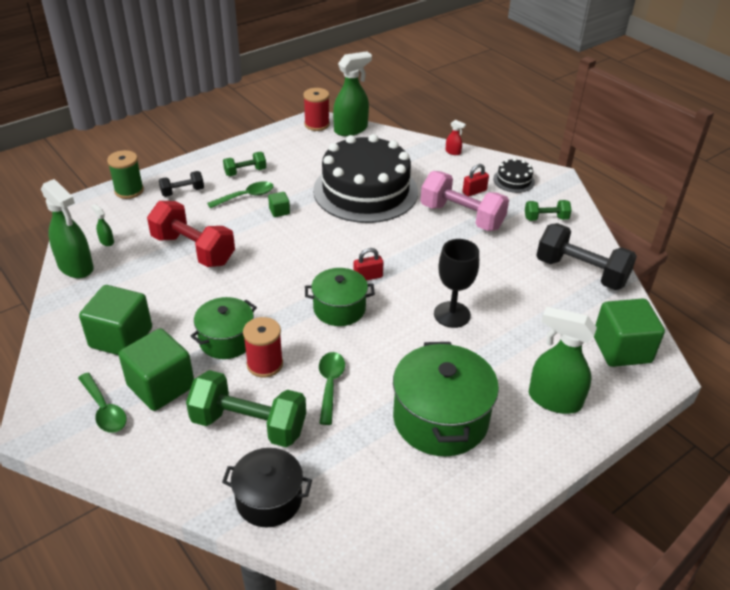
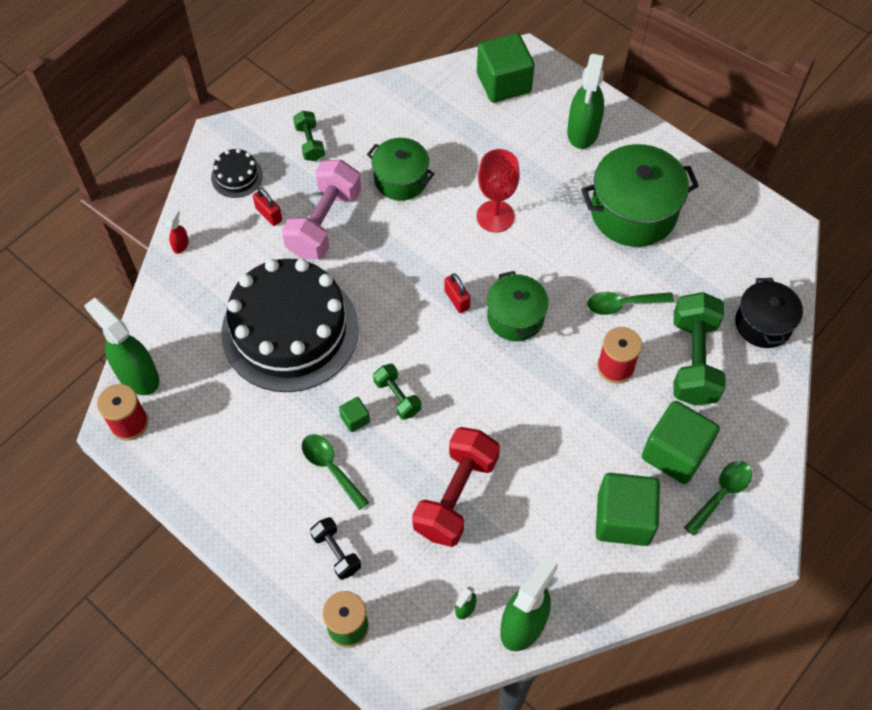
camera: 100 degrees left, 20 degrees up
(226, 340) = (593, 412): green pot -> green pot (401, 179)
(245, 172) = (272, 485): green dumbbell -> green dumbbell (397, 397)
(452, 314) = (495, 216): black goblet -> red goblet
(581, 272) = (399, 112): black dumbbell -> none

